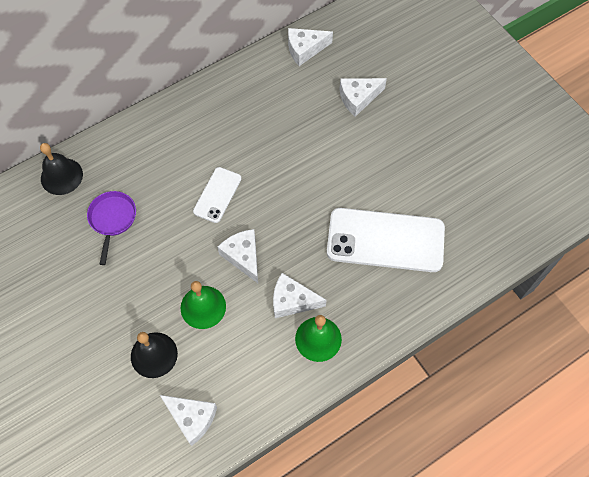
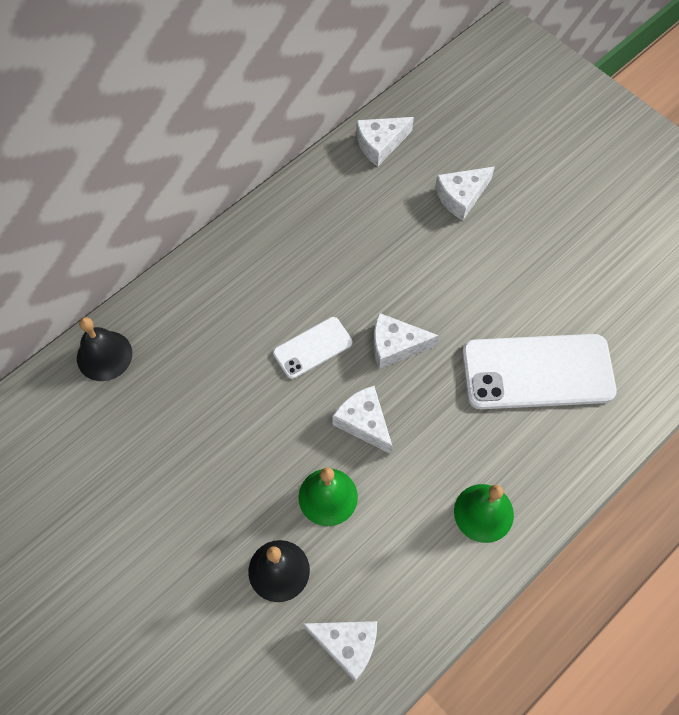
camera: 10 degrees left, 0 degrees up
(112, 220) = (184, 402): purple pan -> none
(217, 195) = (313, 348): white phone -> white phone turned 45 degrees clockwise
(292, 301) = (439, 469): white cheese -> white cheese (395, 346)

